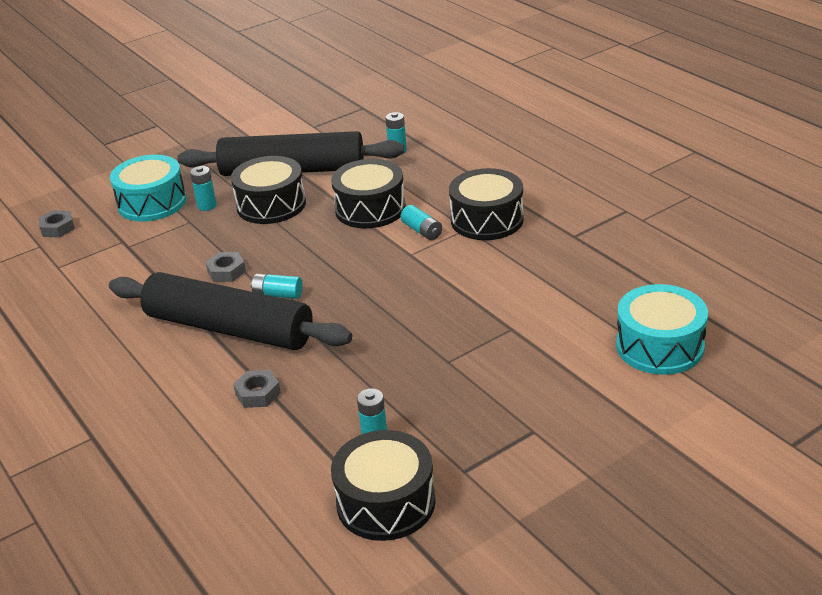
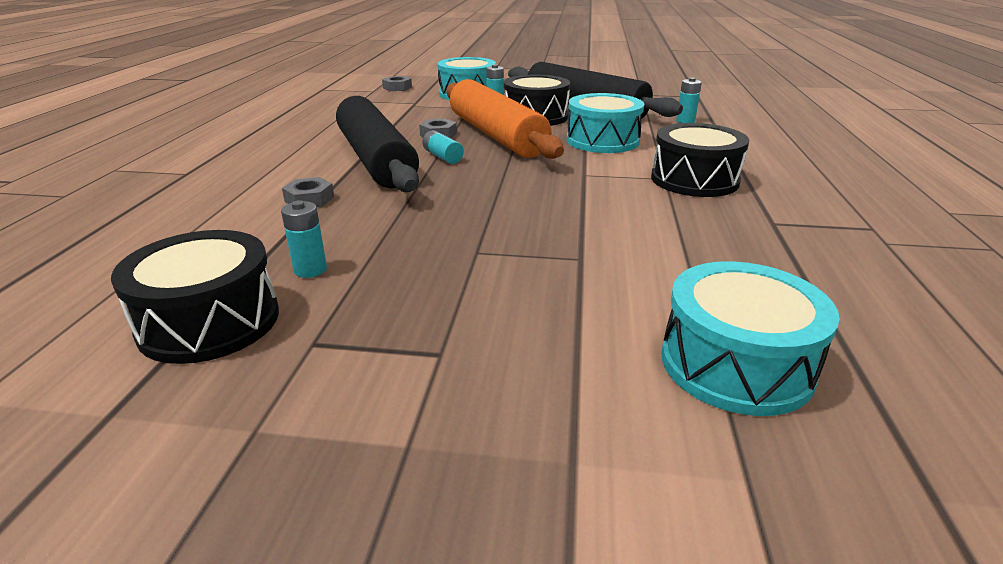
camera: 40 degrees right, 5 degrees down
(277, 246) = (496, 135): none -> orange rolling pin
(370, 209) = (602, 141): black drum -> turquoise drum
(422, 231) = (621, 165): turquoise battery -> none

